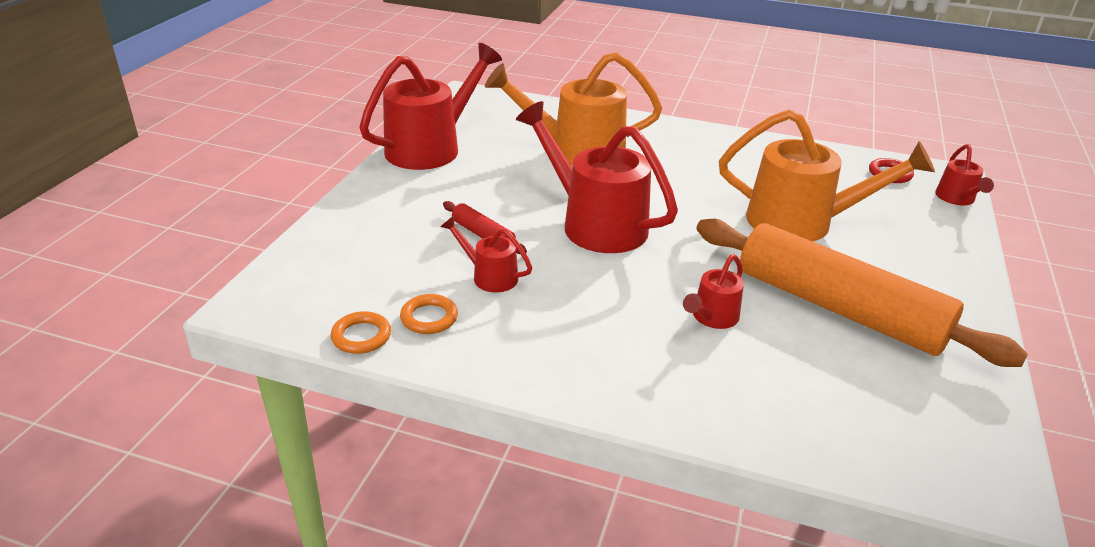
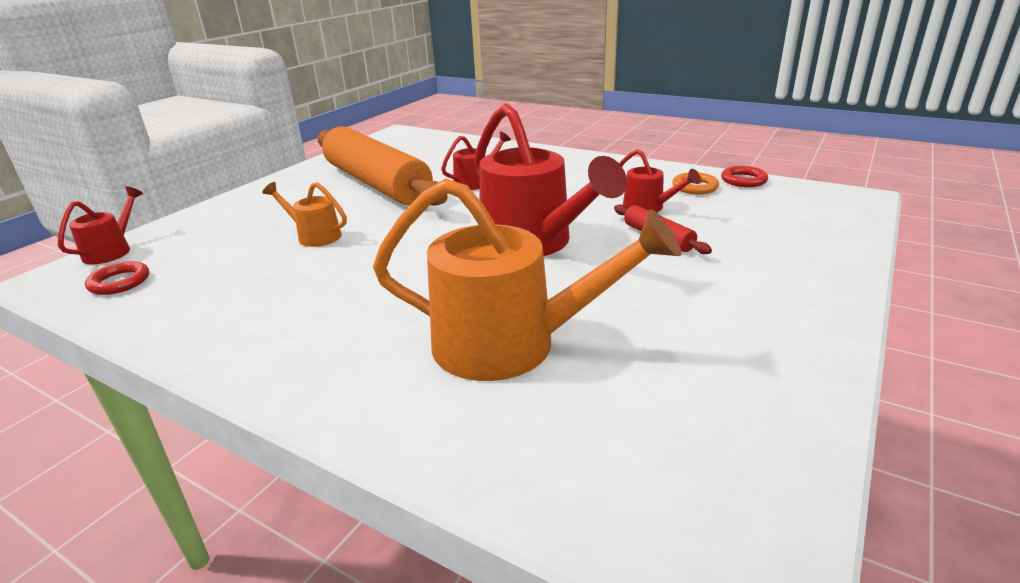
camera: 165 degrees left, 5 degrees down
(361, 336) = (743, 180): orange ring -> red ring
(432, 147) = (769, 367): red watering can -> none
(803, 222) = (314, 236): orange watering can -> orange watering can, size x0.48

